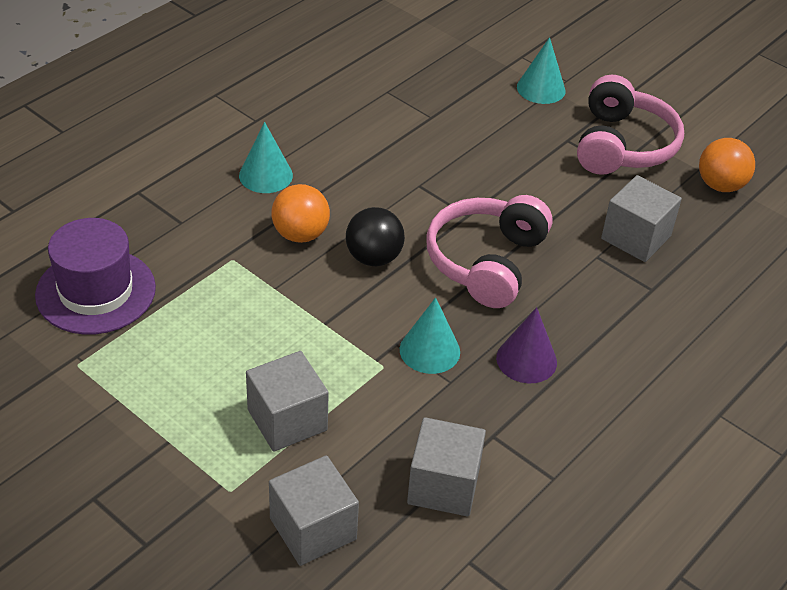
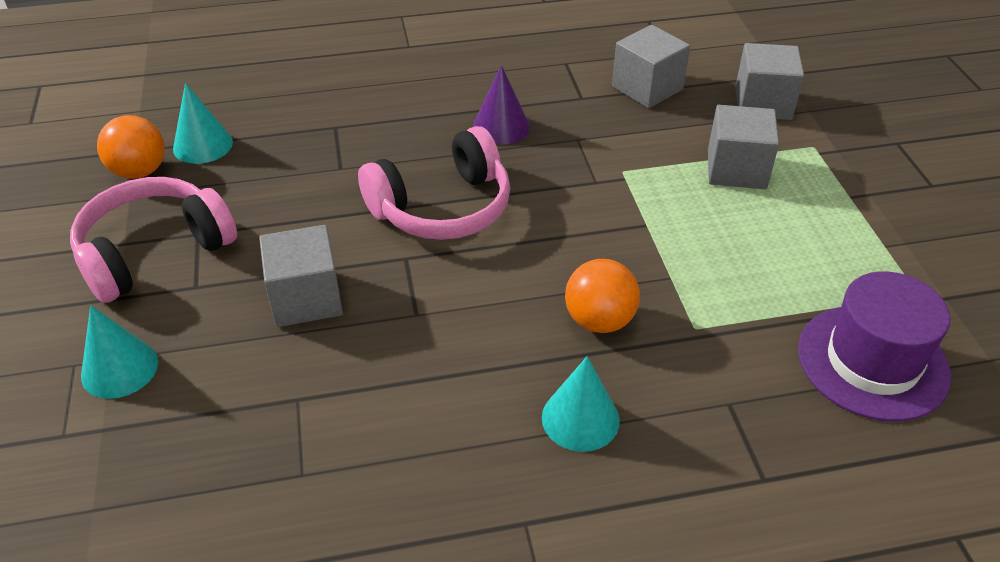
camera: 140 degrees left, 0 degrees up
(373, 258) = (544, 260): black ball -> none
(429, 350) = (572, 165): turquoise cone -> turquoise cone (203, 145)
(636, 237) = (285, 166): grey cube -> grey cube (306, 298)

